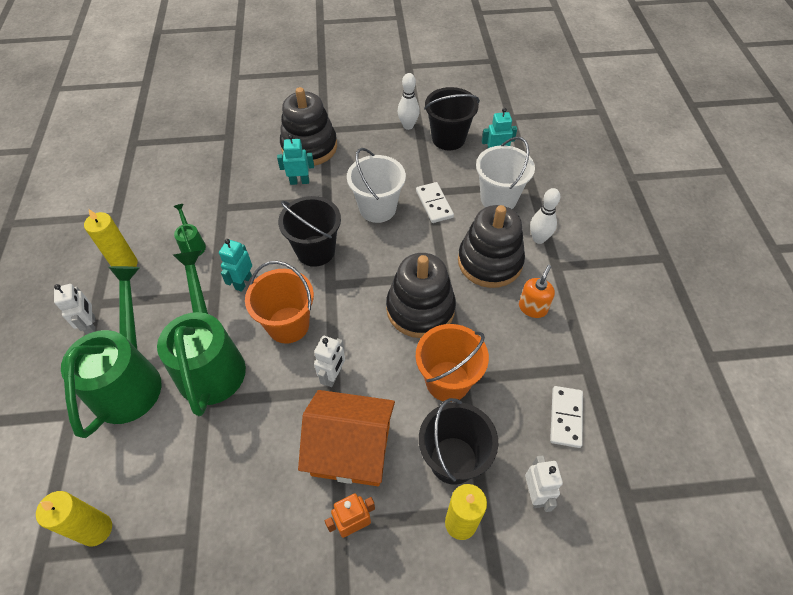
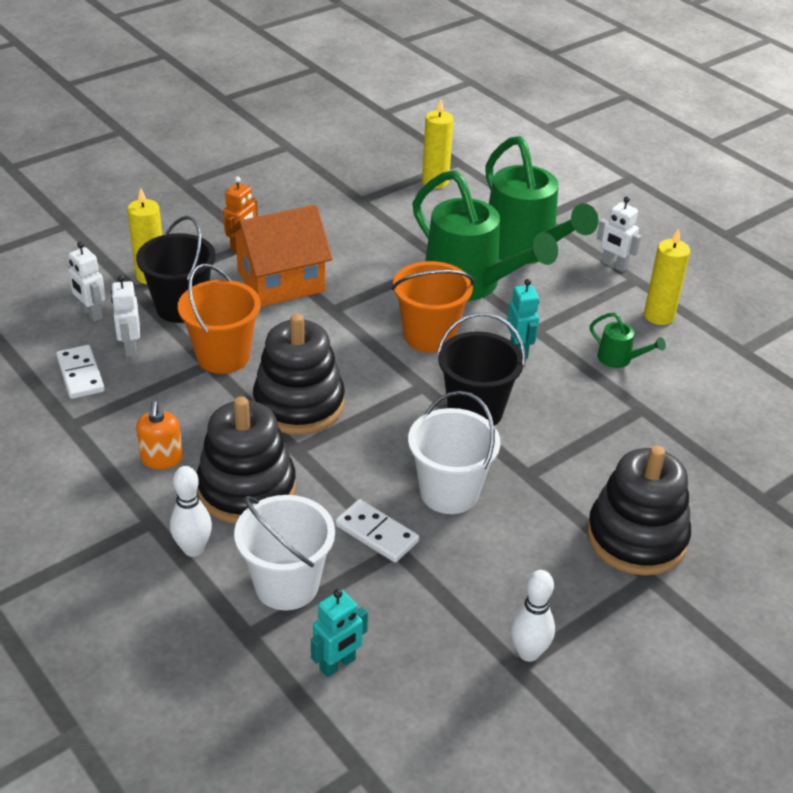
camera: 145 degrees right, 15 degrees down
(299, 181) = (589, 481): turquoise robot -> none
(333, 376) = (343, 318): white robot -> white robot (130, 347)
(448, 138) = (441, 660): black bucket -> none

